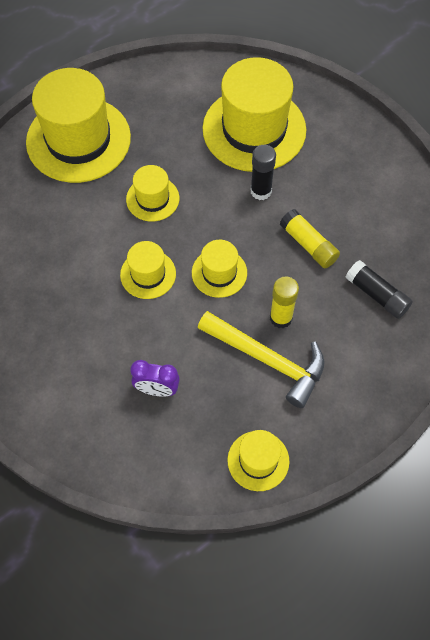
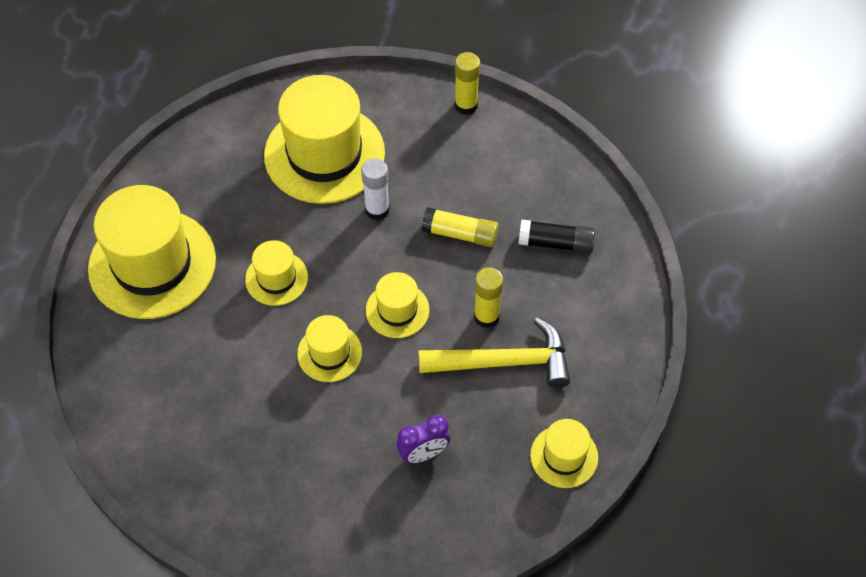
camera: 35 degrees left, 5 degrees down
(261, 191) = (377, 210): black glue stick -> white glue stick
(386, 151) = (466, 105): none -> yellow glue stick

